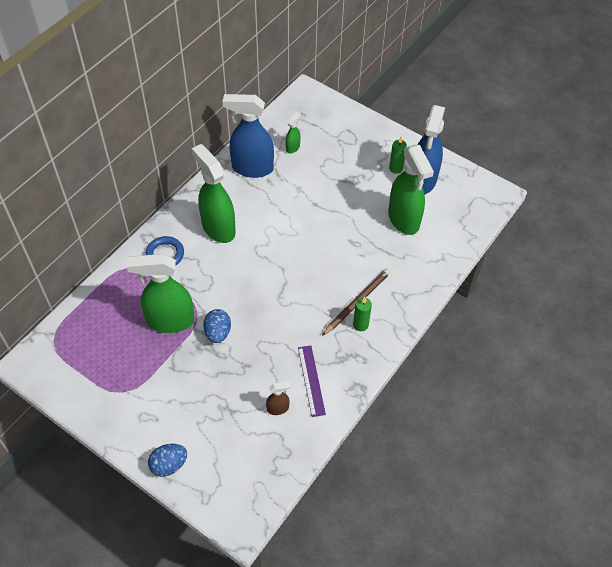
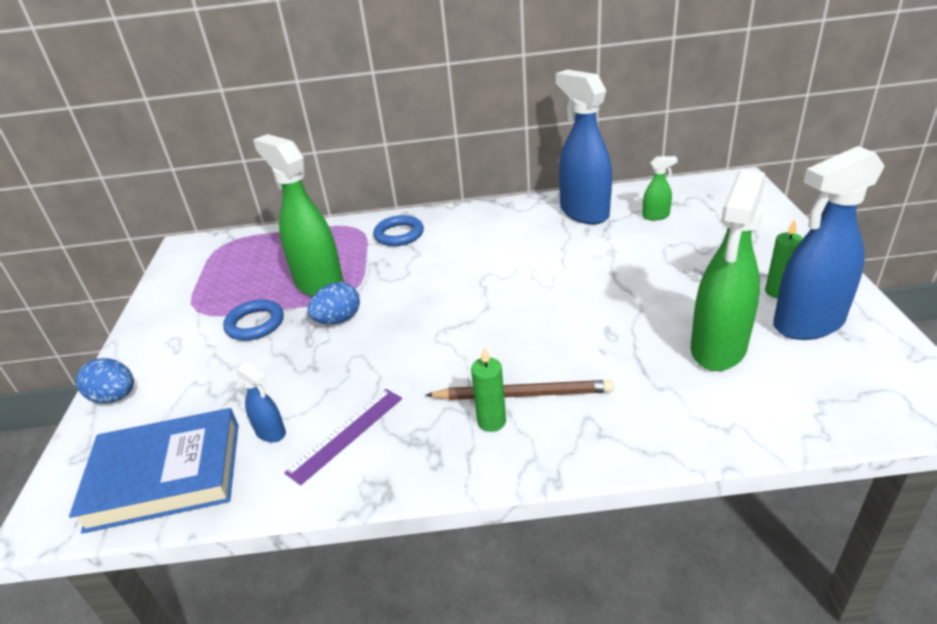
camera: 55 degrees right, 20 degrees down
(174, 370) = (255, 324): none -> blue ring
(218, 228) = (476, 240): green spray bottle -> none
(262, 464) = (165, 475): none -> blue book
(278, 408) = (271, 433): brown spray bottle -> blue spray bottle

